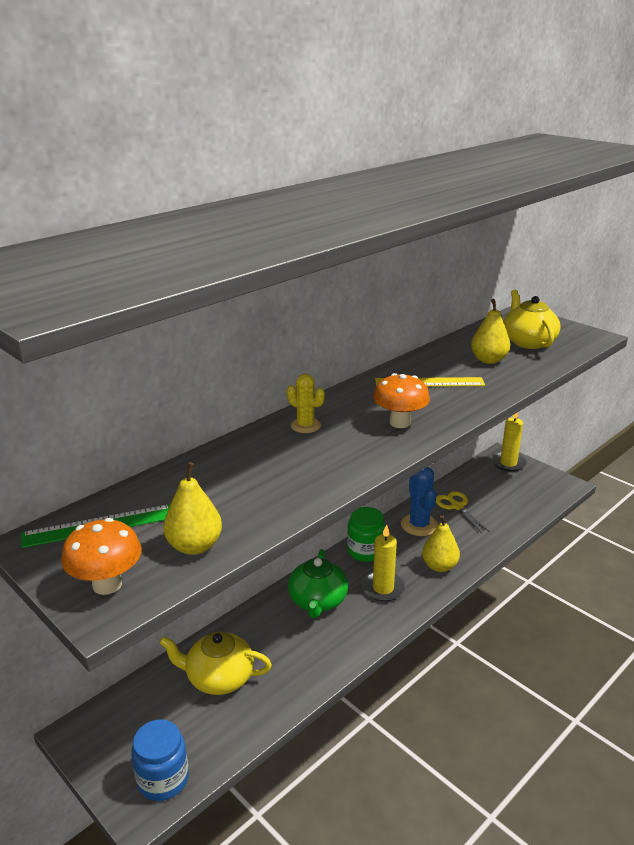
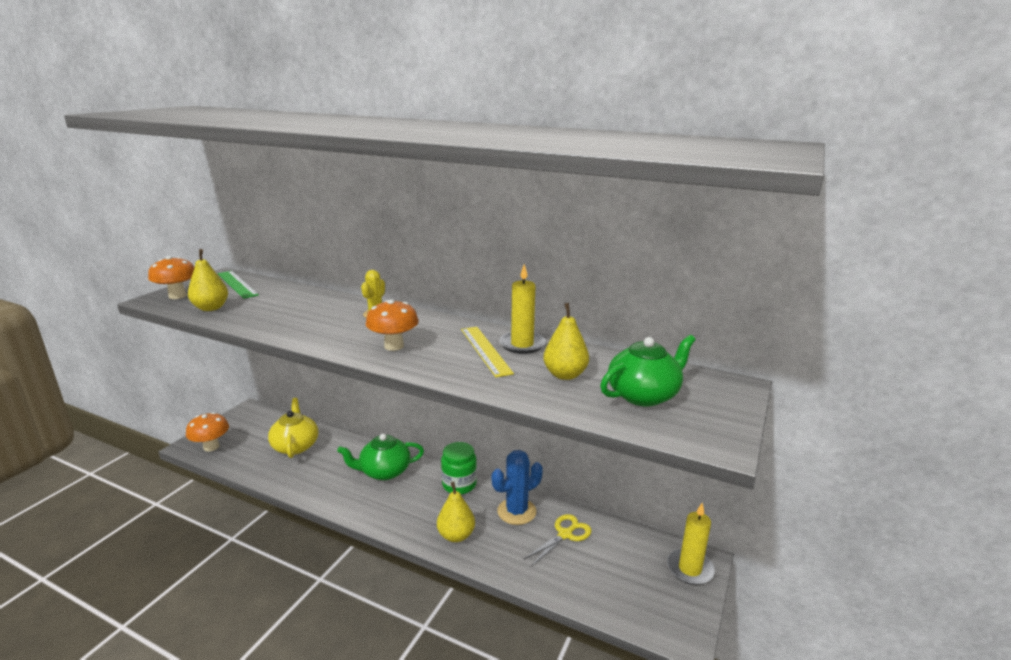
camera: 70 degrees right, 5 degrees down
(163, 779) = (211, 447): blue jar -> orange mushroom
(383, 588) = (411, 504): yellow candle -> yellow candle (522, 344)
(528, 342) = (644, 395): yellow teapot -> green teapot

